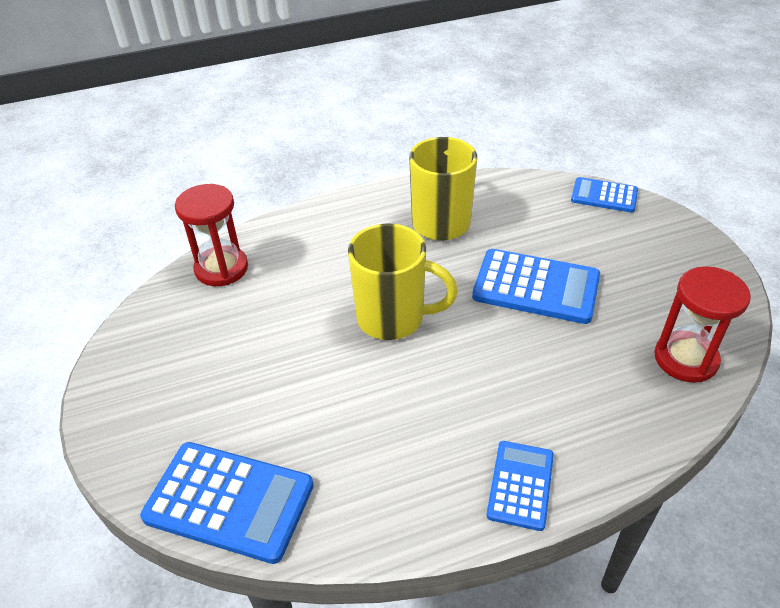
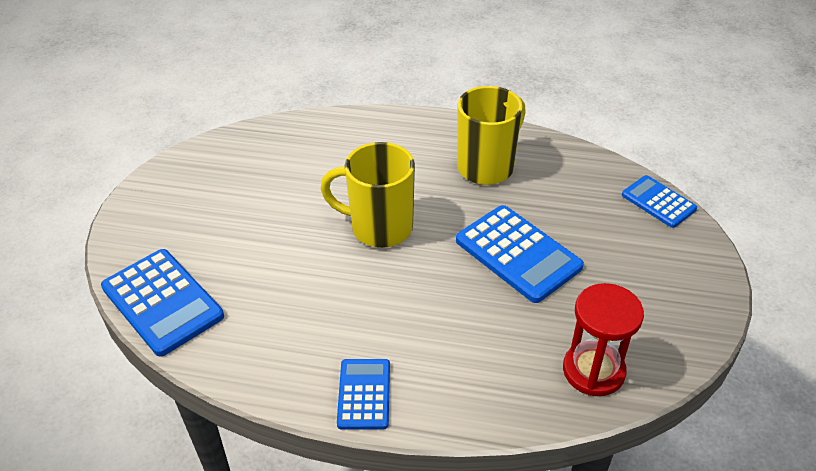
camera: 30 degrees right, 0 degrees up
(221, 268) = (286, 135): red hourglass -> none
(393, 318) = (379, 228): yellow mug -> yellow mug turned 150 degrees clockwise
(520, 485) = (364, 394): blue calculator -> blue calculator turned 45 degrees counterclockwise

